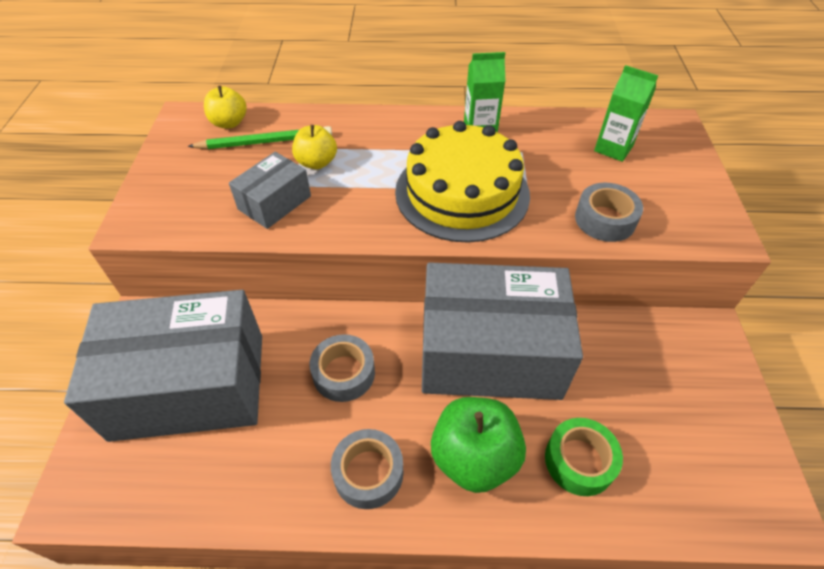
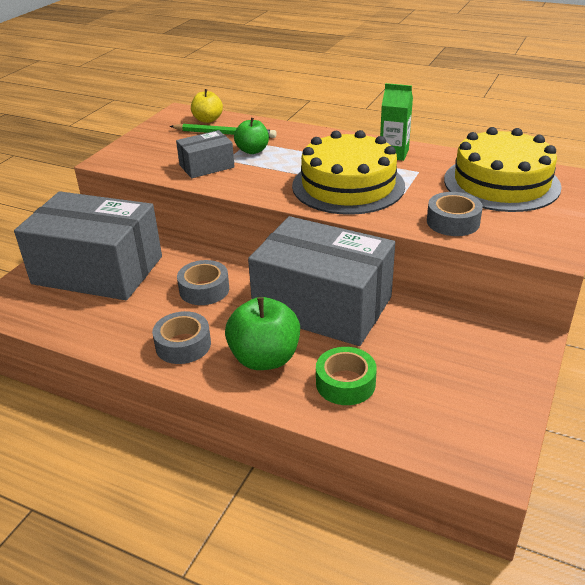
camera: 25 degrees right, 15 degrees down
(316, 162) = (252, 151): yellow apple -> green apple
(613, 148) = (501, 183): green carton -> yellow cake

